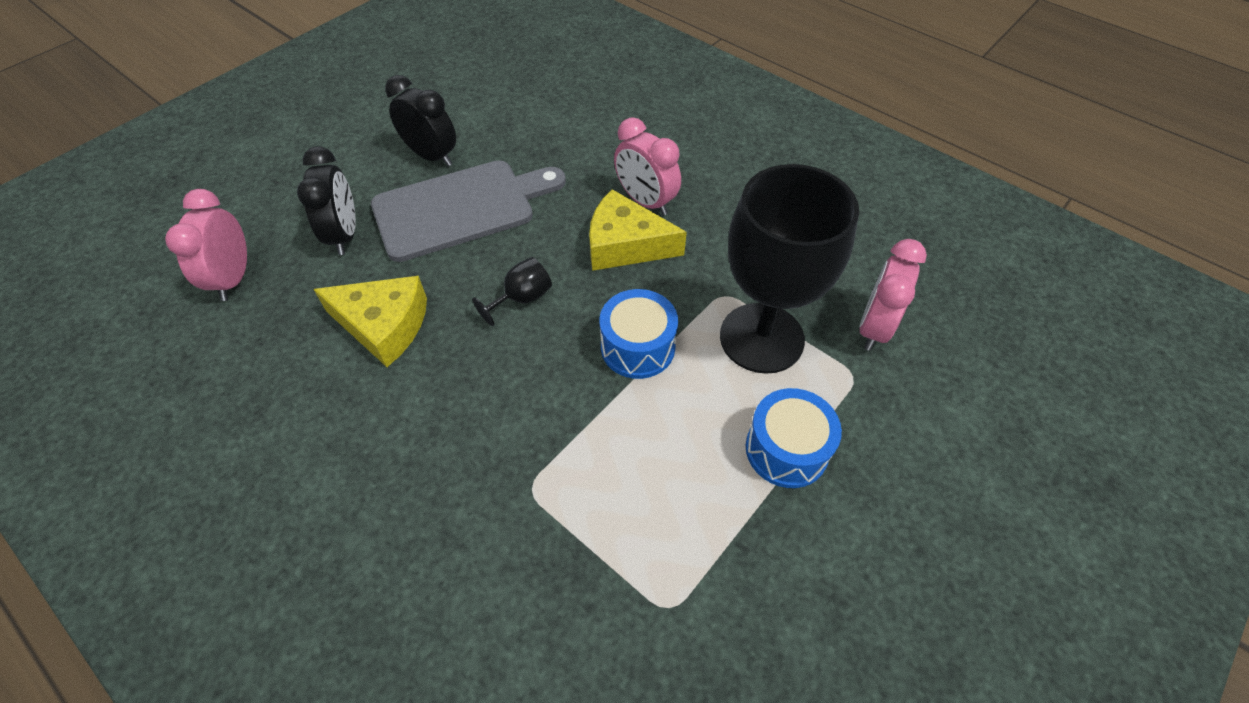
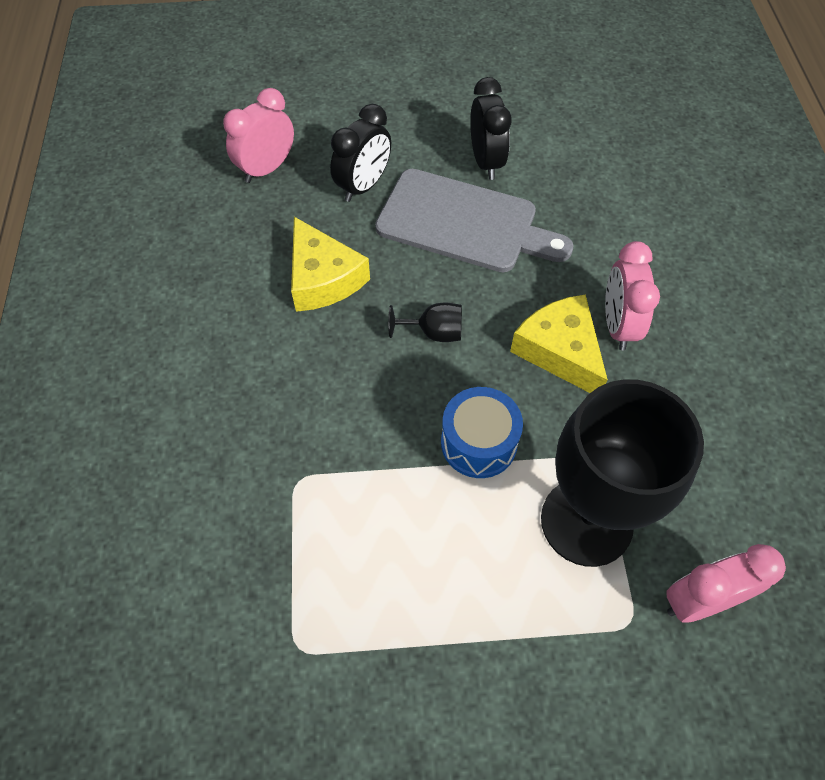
camera: 45 degrees right, 5 degrees up
(786, 449) = (504, 625): blue drum -> none

